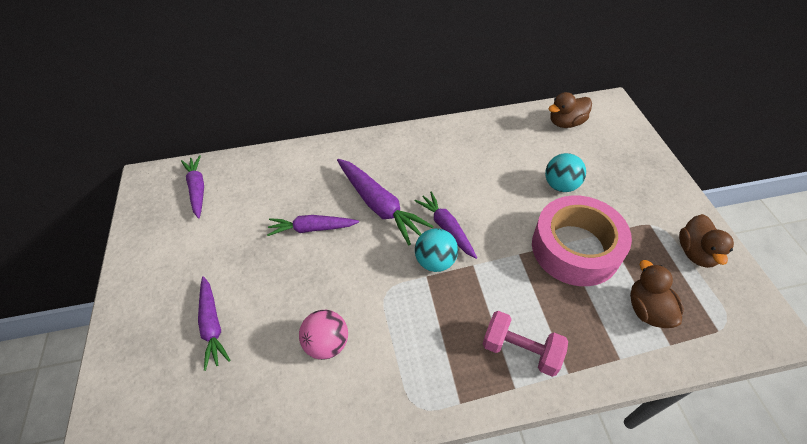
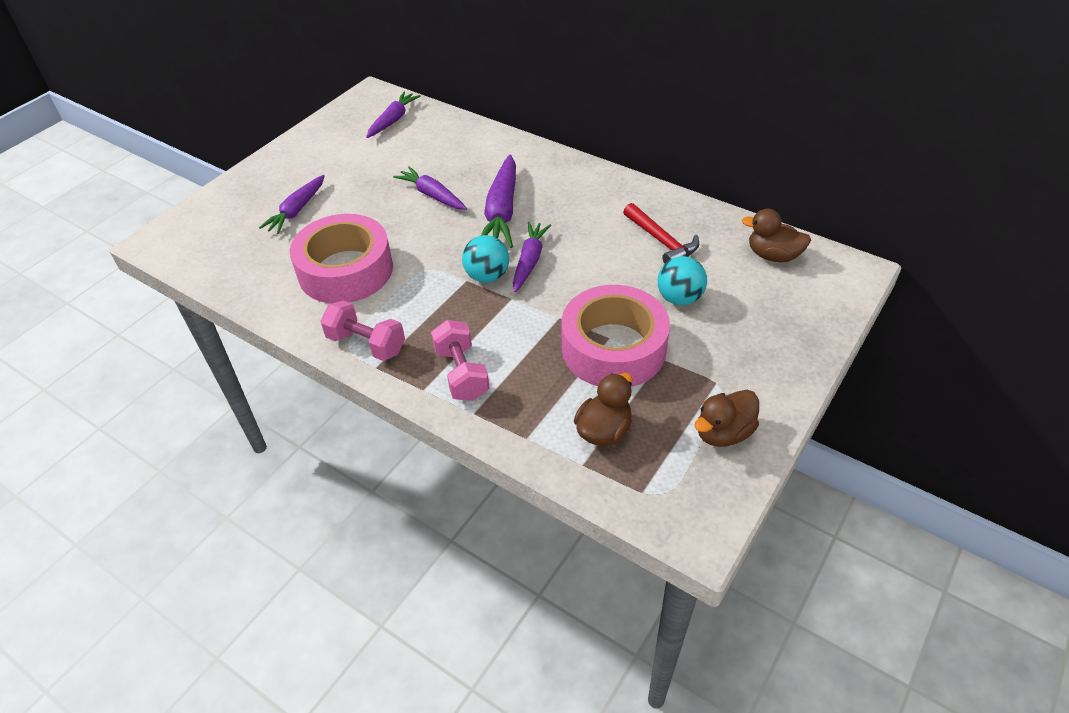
camera: 45 degrees right, 5 degrees down
(327, 343) = (345, 270): pink ball -> pink tape
(427, 391) = (366, 344): none -> pink dumbbell
(501, 155) = (661, 241): none -> red hammer

